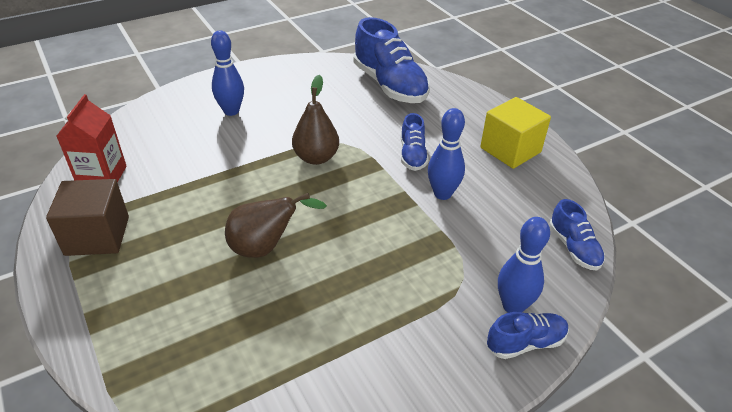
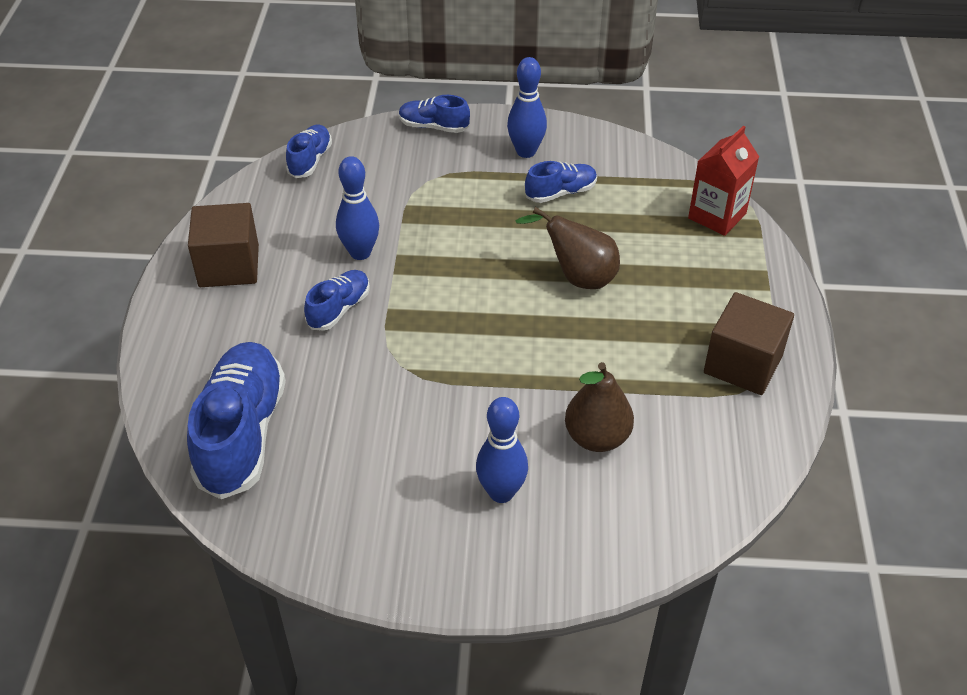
camera: 145 degrees left, 5 degrees up
(102, 176) = (721, 449): red carton -> red carton (717, 216)
(316, 158) = (449, 357): brown pear -> brown pear (597, 437)
(336, 325) = (561, 193): none -> blue shoe
(510, 150) = (229, 266): yellow cube -> brown cube
(513, 306) = (414, 148): blue bowling pin -> blue bowling pin (526, 152)

